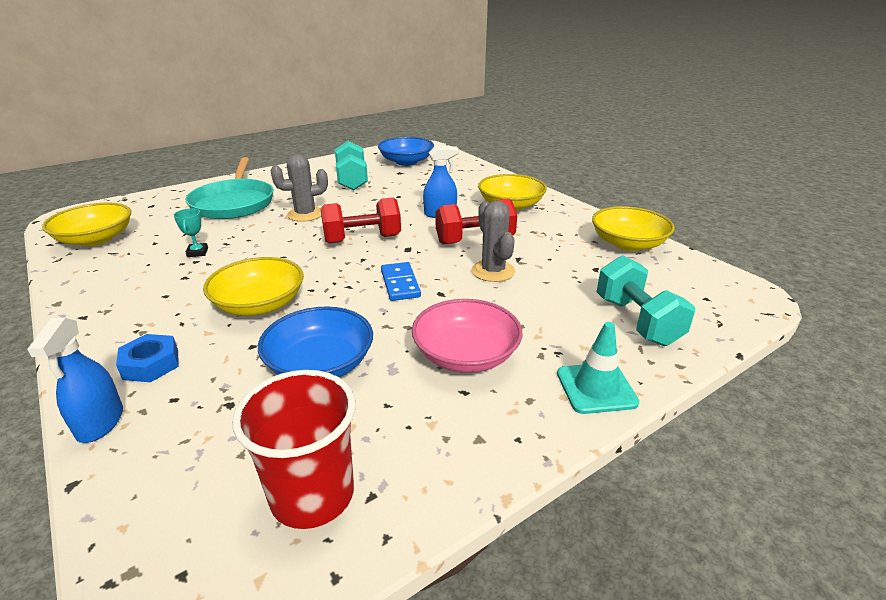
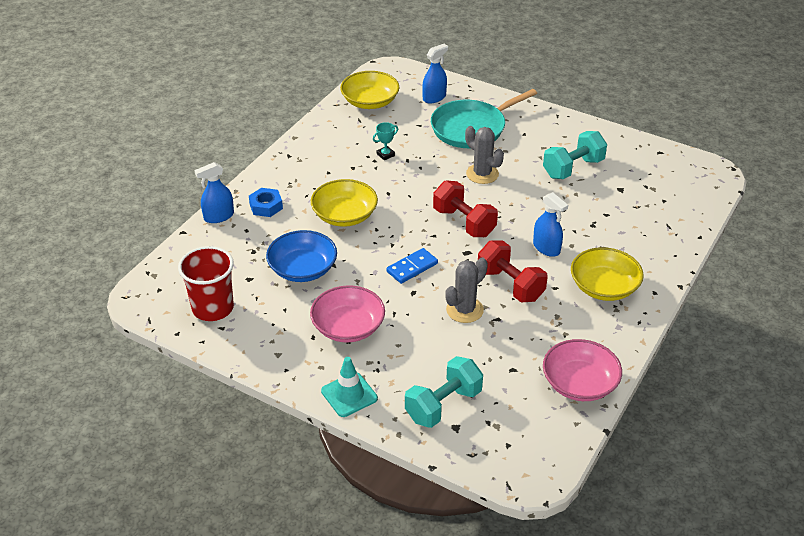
camera: 65 degrees right, 10 degrees up
(158, 207) = (434, 97): none -> blue spray bottle
(406, 161) = (654, 182): blue bowl -> none
(628, 243) = (579, 383): yellow bowl -> pink bowl

